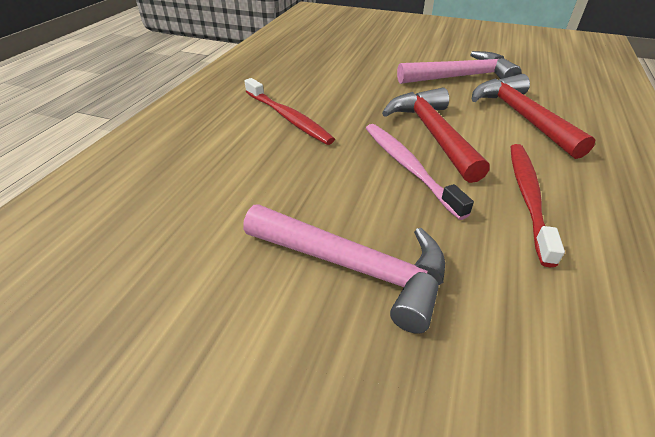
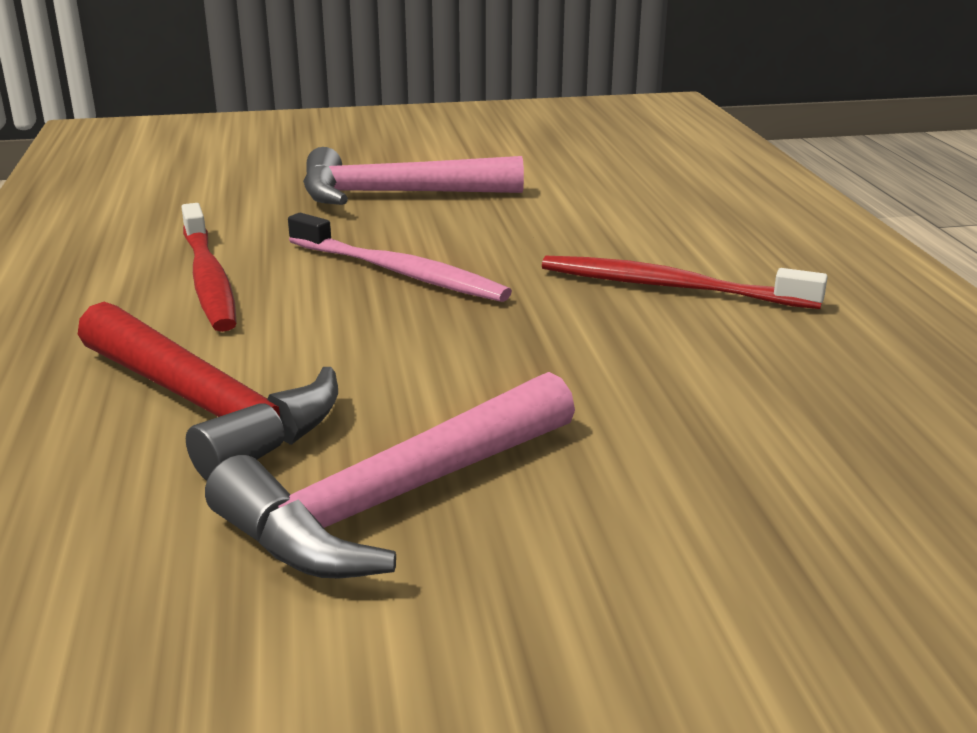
camera: 150 degrees right, 15 degrees down
(432, 133) = (389, 325): red hammer -> none

